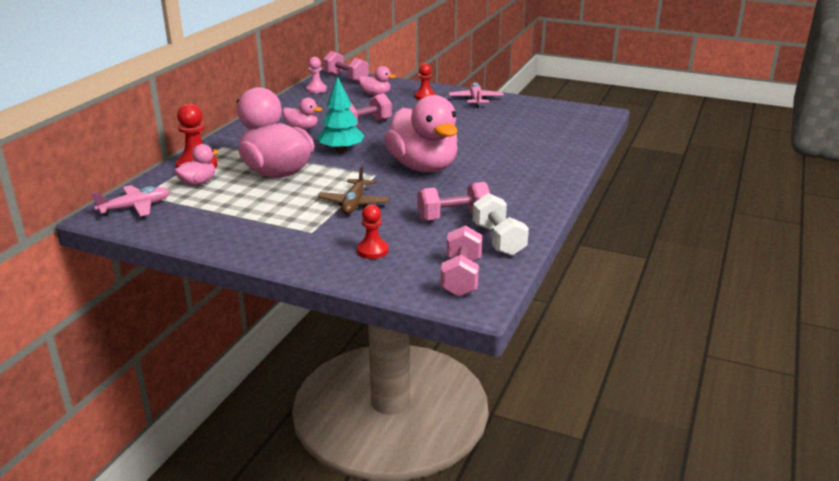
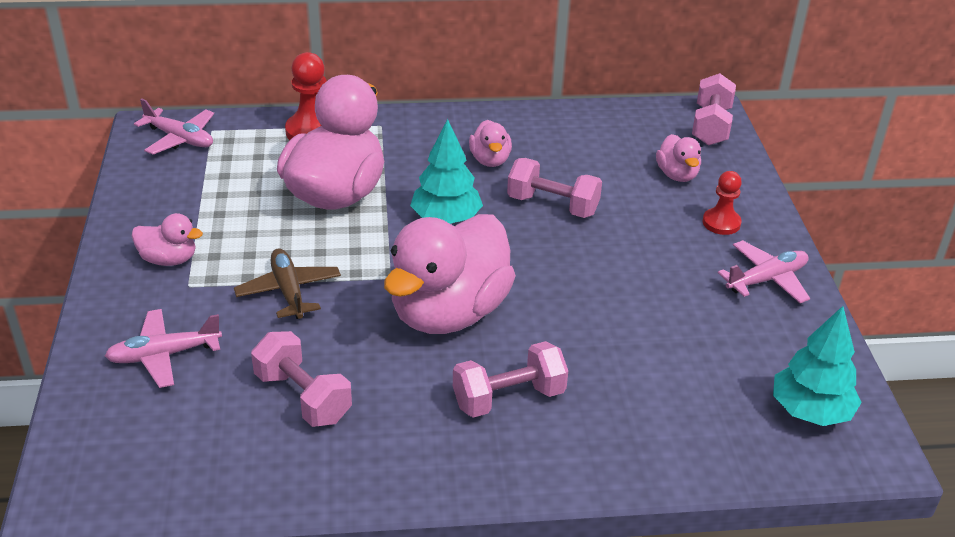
camera: 60 degrees right, 10 degrees up
(198, 183) = (267, 152): pink duck -> pink duck (169, 259)
(316, 89) = (638, 118): pink pawn -> none
(354, 203) = (288, 291): brown plane -> brown plane turned 90 degrees clockwise
(372, 250) = (164, 355): red pawn -> pink plane
(461, 277) = (127, 463): pink dumbbell -> pink dumbbell (508, 398)
(498, 240) = (256, 467): white dumbbell -> none
(567, 116) = (810, 411): none -> turquoise tree

